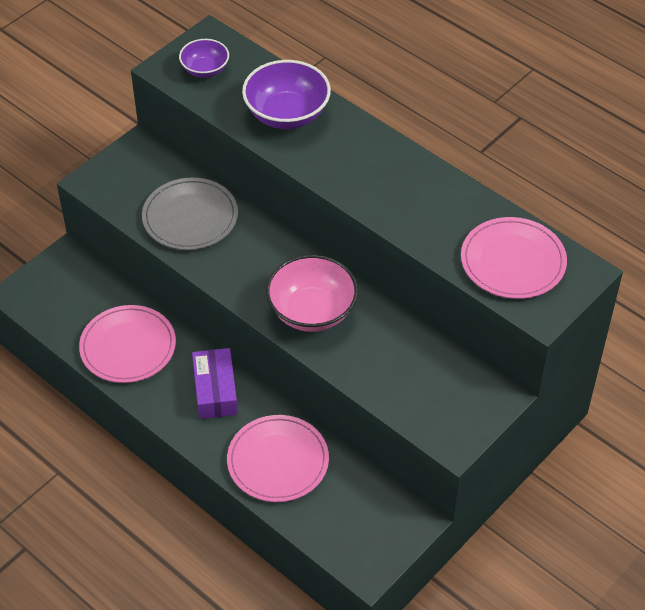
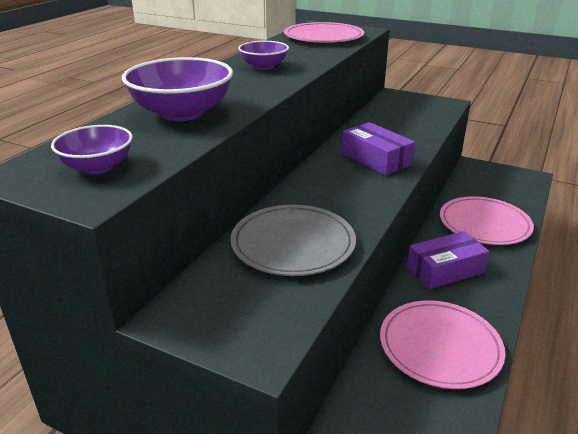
camera: 105 degrees left, 20 degrees down
(312, 311) = (376, 159): pink bowl -> purple box
(400, 183) = (264, 66): none -> purple bowl

